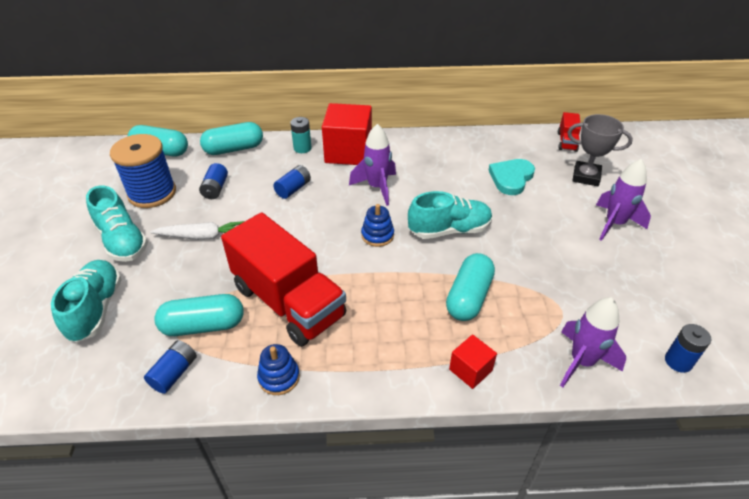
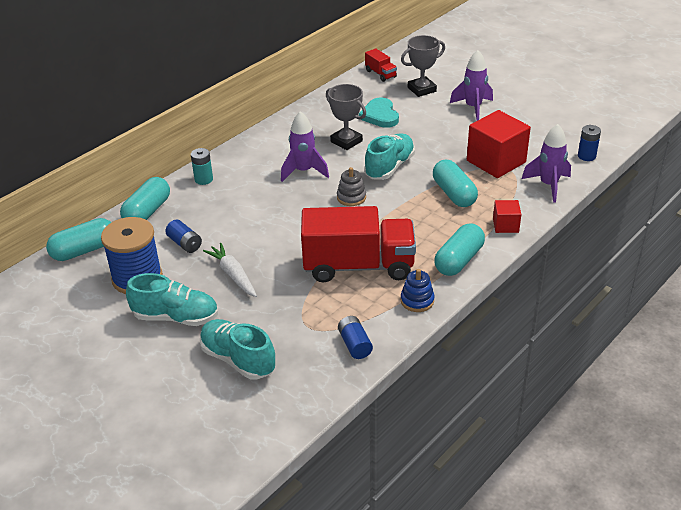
camera: 45 degrees left, 5 degrees down
(202, 236) = (233, 275): white carrot -> white carrot turned 75 degrees counterclockwise
(203, 325) = (328, 313): turquoise capsule -> turquoise capsule (459, 260)
(293, 189) = (245, 207): blue battery -> none
(348, 152) = (244, 162): red cube -> red cube (496, 161)
(377, 235) = (351, 197): blue stacking toy -> grey stacking toy
(448, 183) = (346, 141): none -> grey trophy

